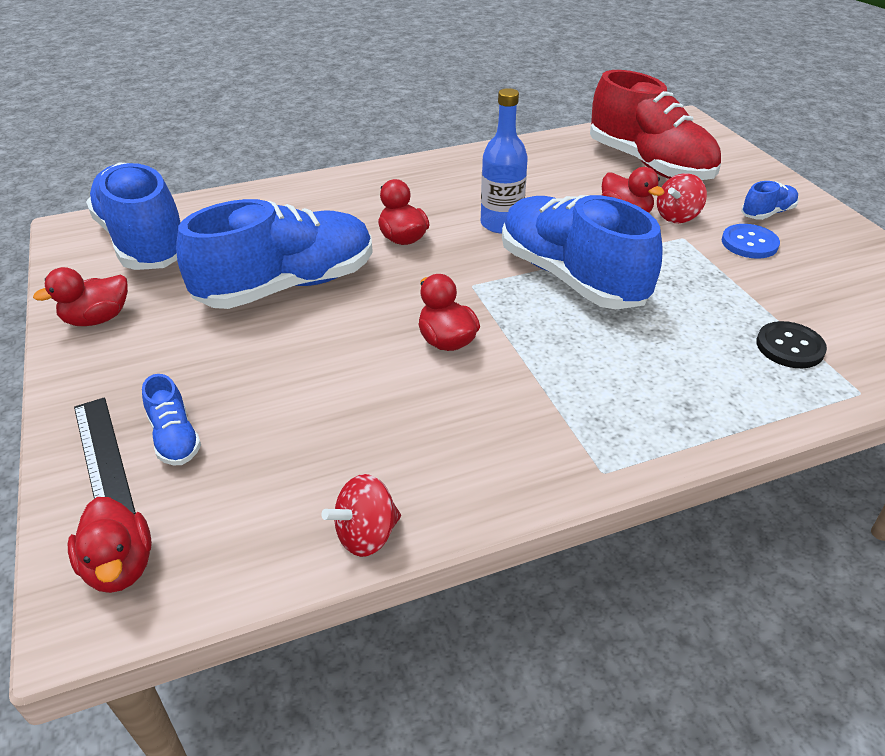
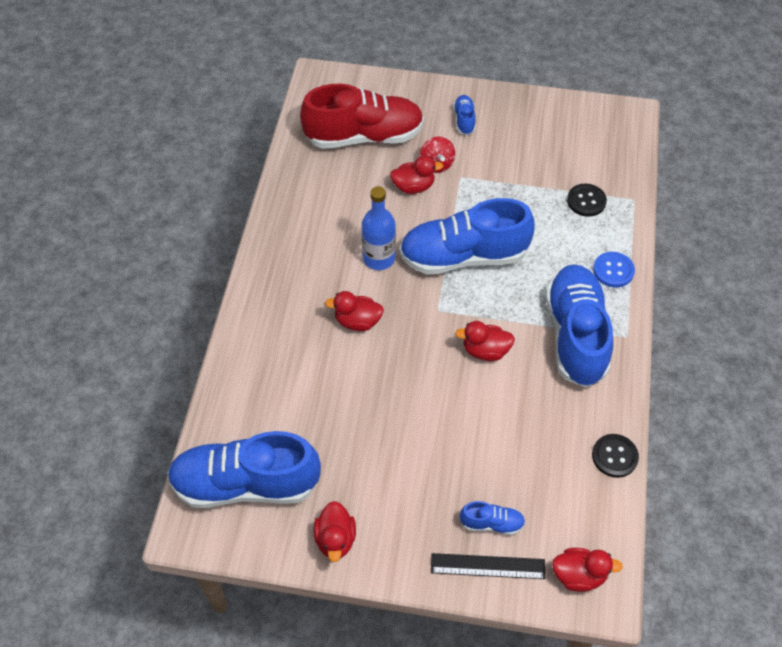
camera: 60 degrees left, 15 degrees up
(288, 286) = (371, 411): blue shoe -> blue shoe (575, 335)
(366, 535) = (614, 456): red spinning top -> black button
(749, 243) = (488, 151): blue button -> blue button (613, 270)

